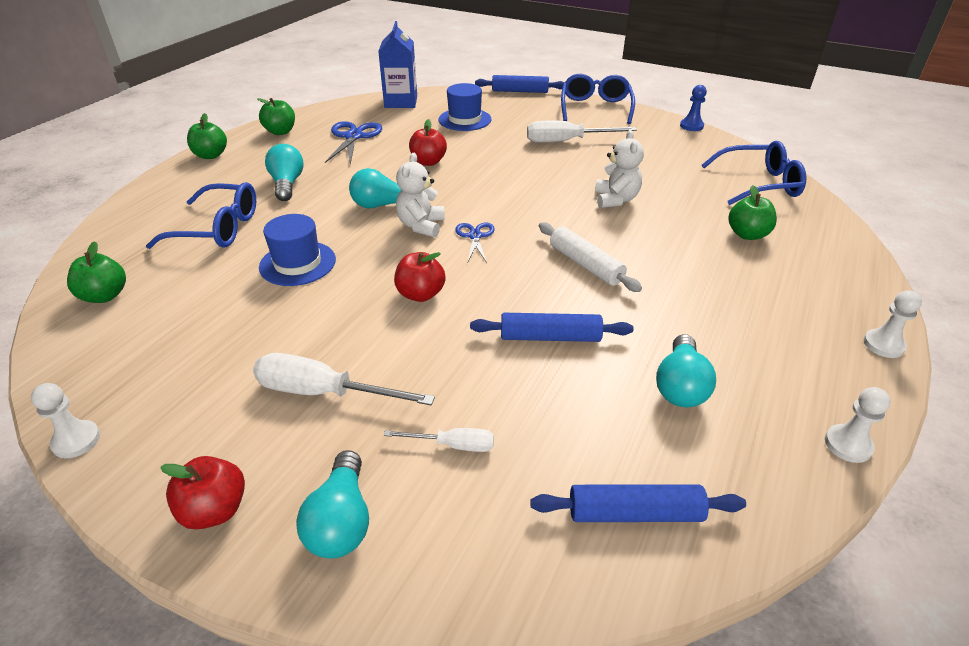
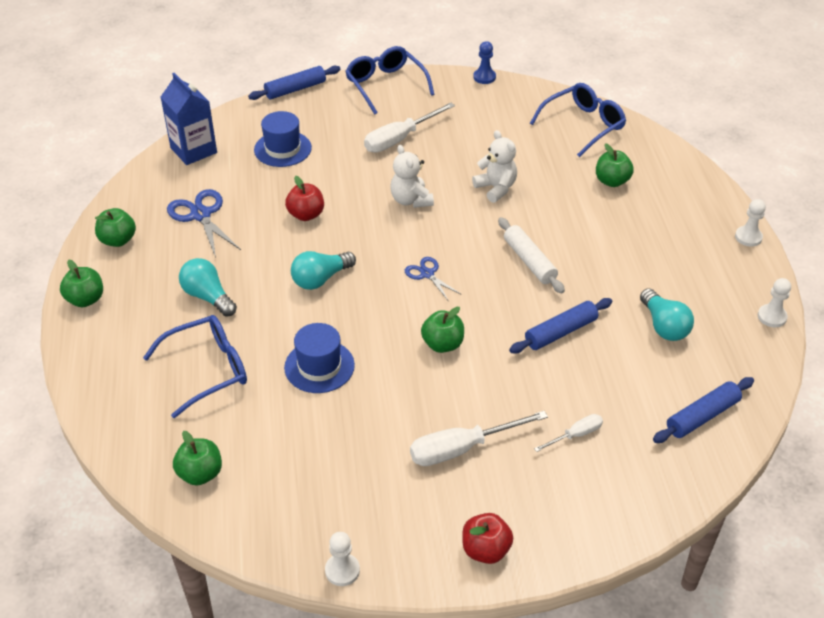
camera: 35 degrees left, 5 degrees up
(341, 521) = (562, 511): turquoise light bulb -> none
(420, 294) = (442, 344): red apple -> green apple
(421, 226) = (375, 284): white teddy bear -> white teddy bear (411, 200)
(585, 264) = (529, 261): white rolling pin -> white rolling pin turned 45 degrees clockwise

